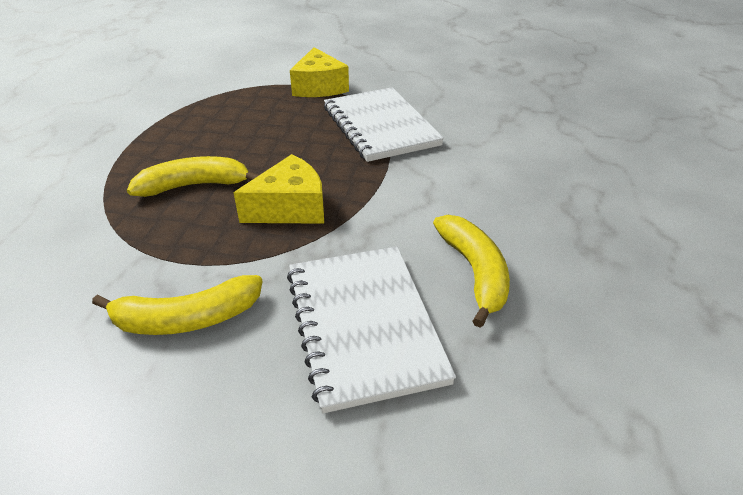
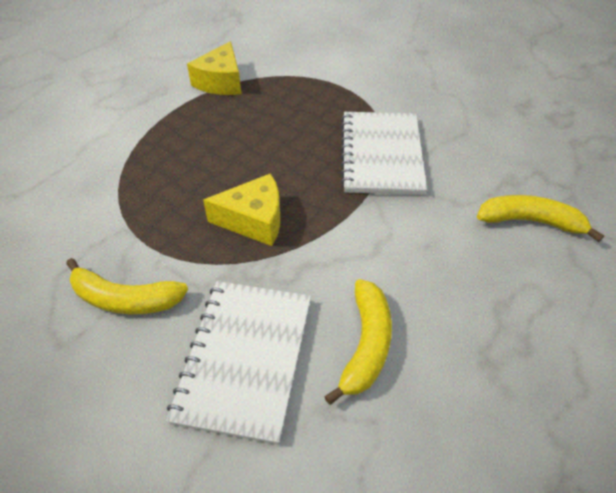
camera: 25 degrees right, 10 degrees up
(194, 185) = (194, 172): yellow banana -> yellow banana (530, 221)
(319, 87) = (353, 92): yellow cheese -> yellow cheese (221, 82)

